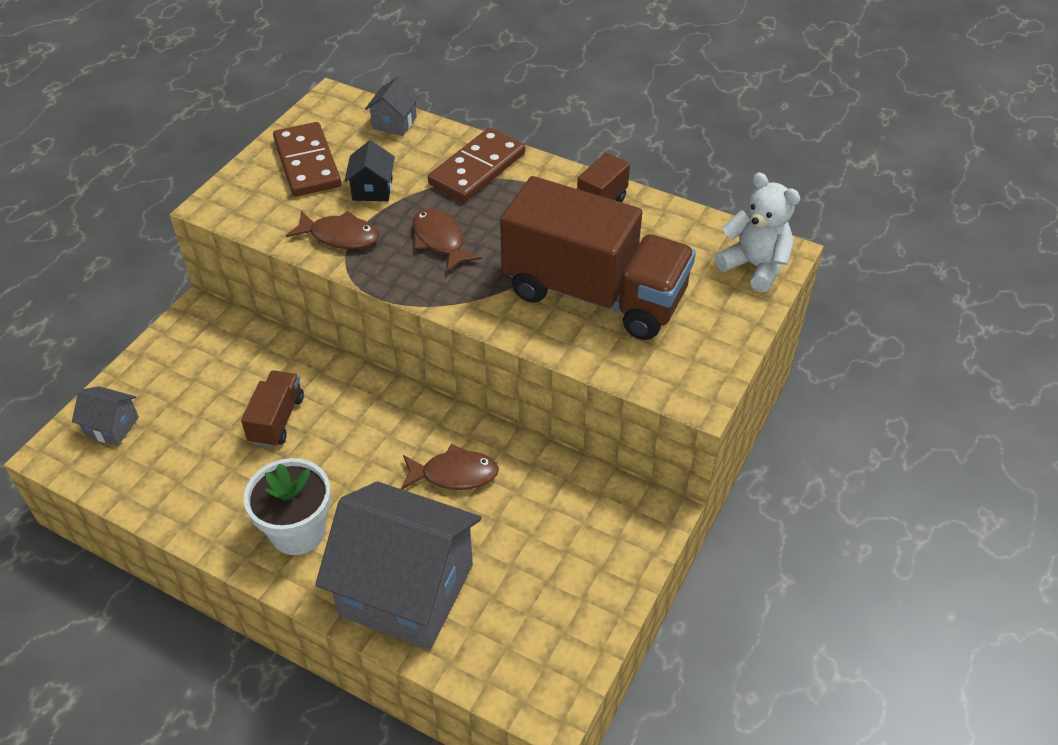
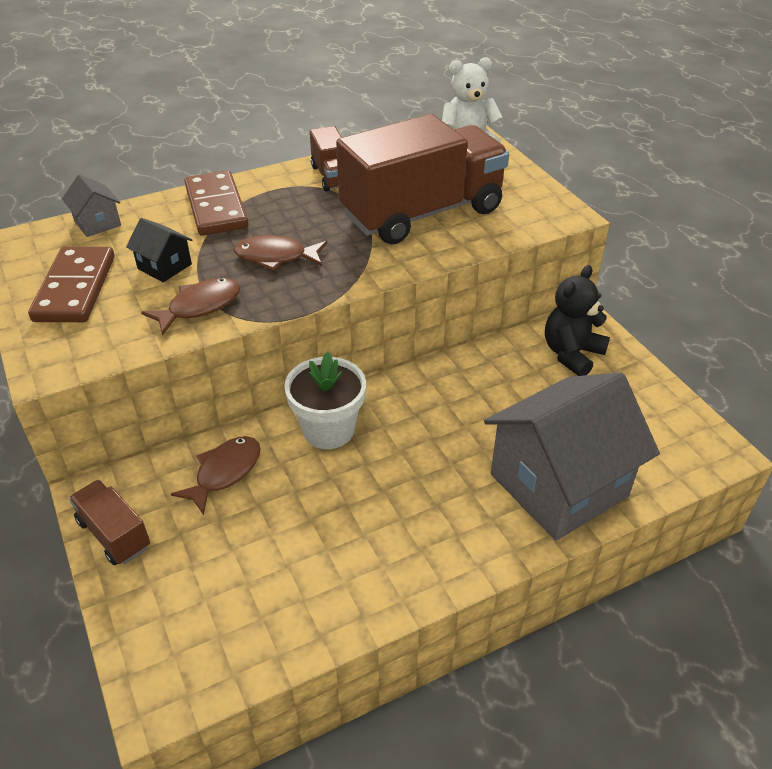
camera: 55 degrees left, 5 degrees down
(112, 427) = (173, 629): grey house -> none
(277, 420) = (296, 491): brown truck -> brown truck (114, 534)
(298, 531) = (441, 530): white flower pot -> white flower pot (328, 430)
(307, 163) = (75, 288): brown domino -> brown domino turned 75 degrees clockwise
(454, 474) = (461, 405): brown fish -> brown fish (225, 472)
(596, 524) = (571, 354): none -> black teddy bear

